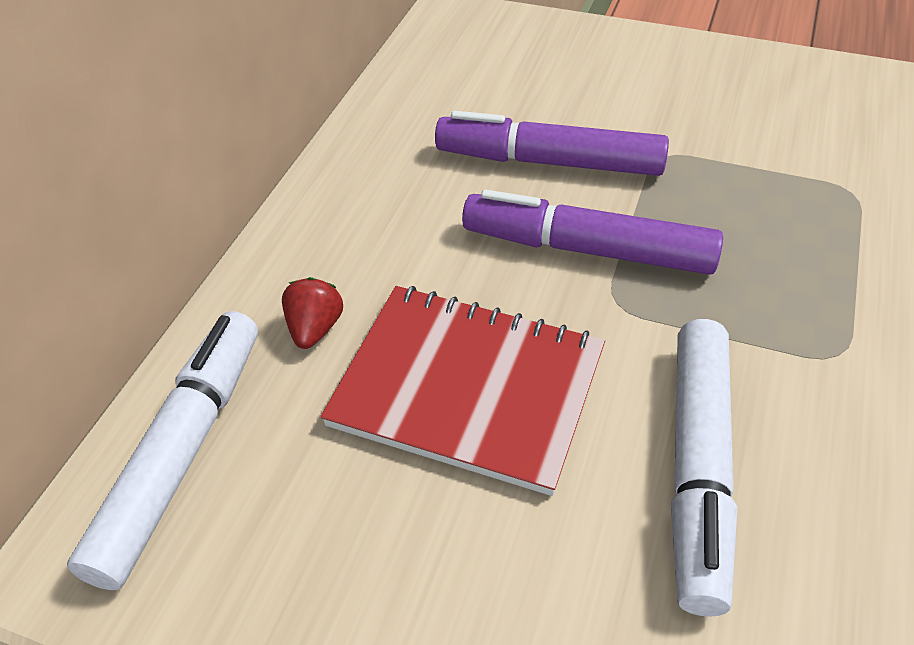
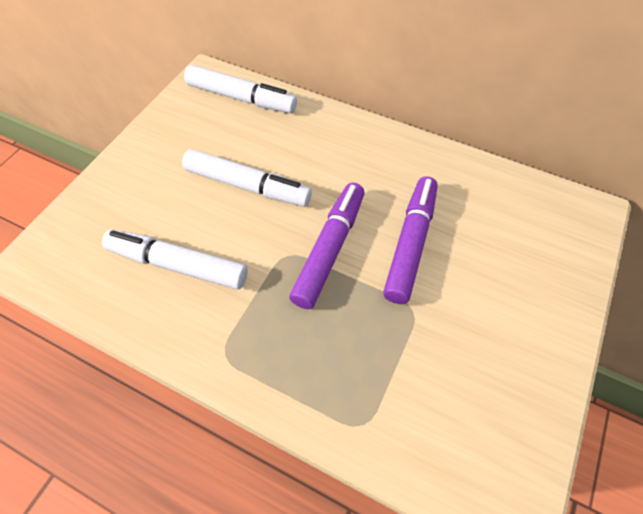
camera: 95 degrees right, 10 degrees up
(315, 329) = (296, 135): red strawberry -> none
(467, 388) = (247, 186): red notebook -> white marker

